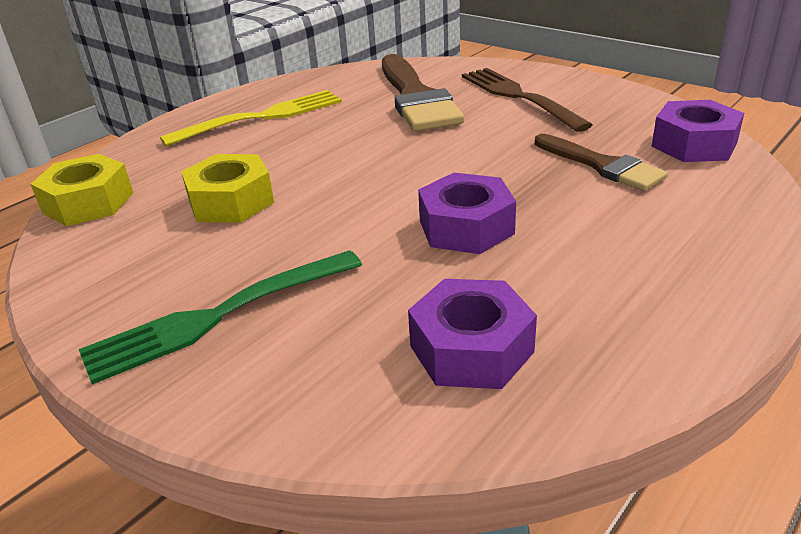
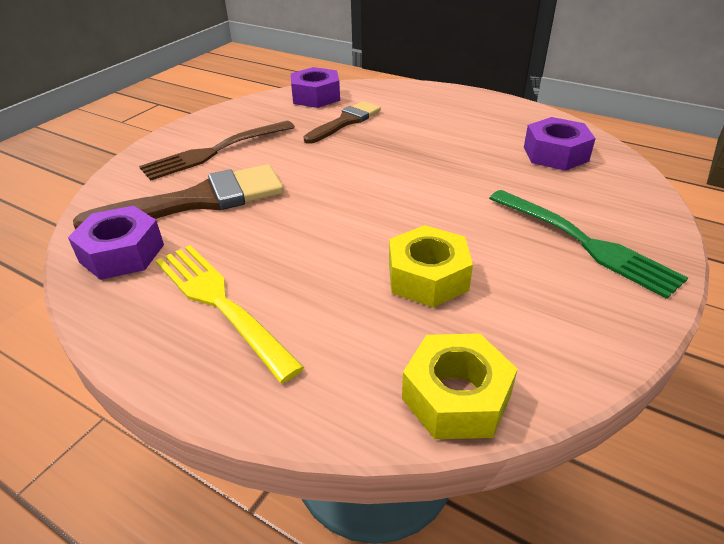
camera: 100 degrees left, 5 degrees up
(466, 227) = (437, 162): purple nut -> purple nut (122, 253)

